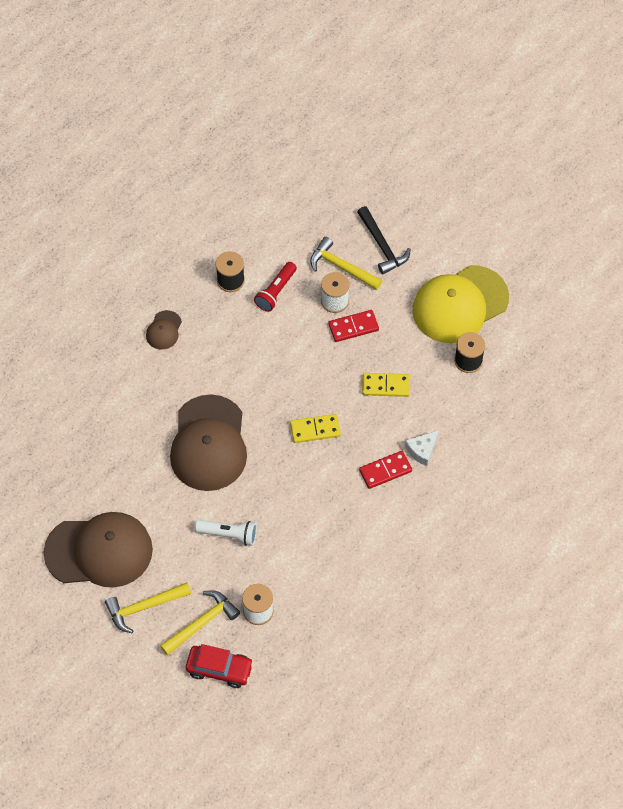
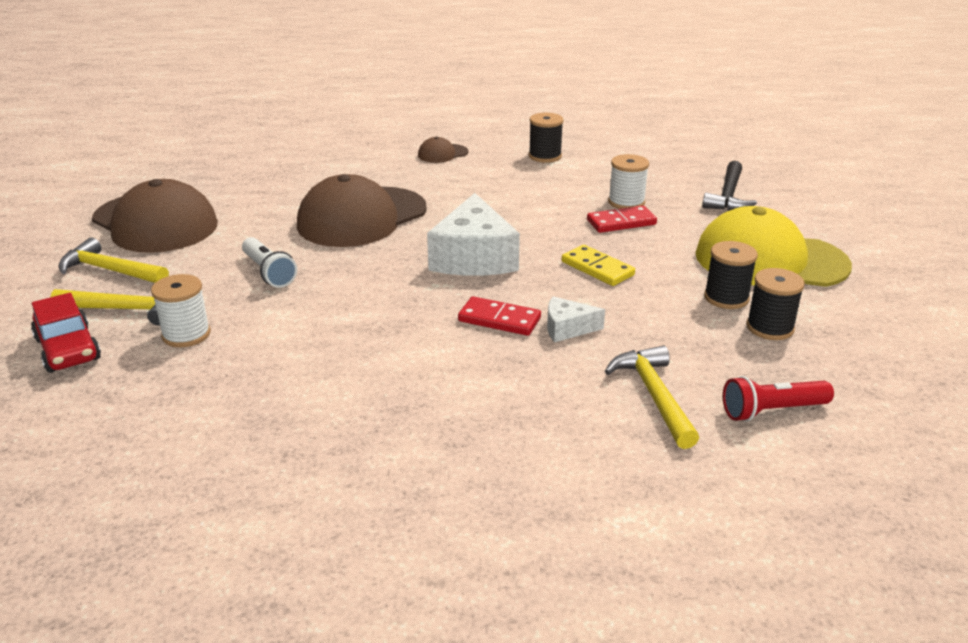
camera: 45 degrees right, 30 degrees down
(276, 291) = (576, 176): red flashlight -> red flashlight (772, 411)
(315, 429) = (474, 257): yellow domino -> white cheese
(341, 267) = (664, 189): yellow hammer -> yellow hammer (654, 395)
(353, 327) = (621, 222): red domino -> red domino turned 45 degrees counterclockwise
(507, 371) = (770, 328): none -> black spool

